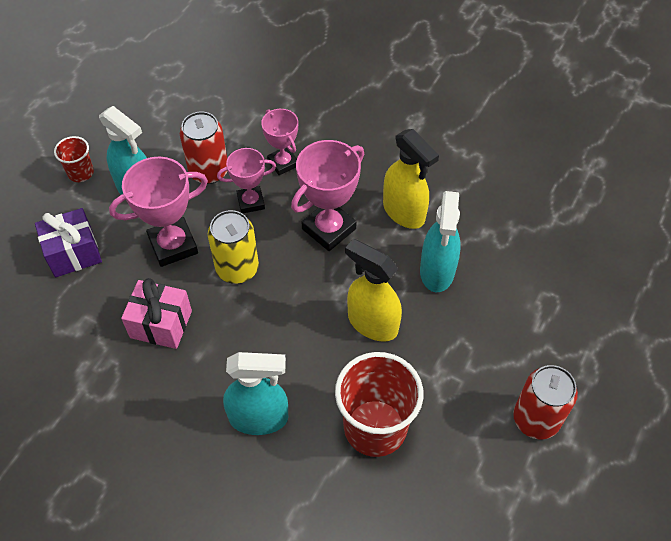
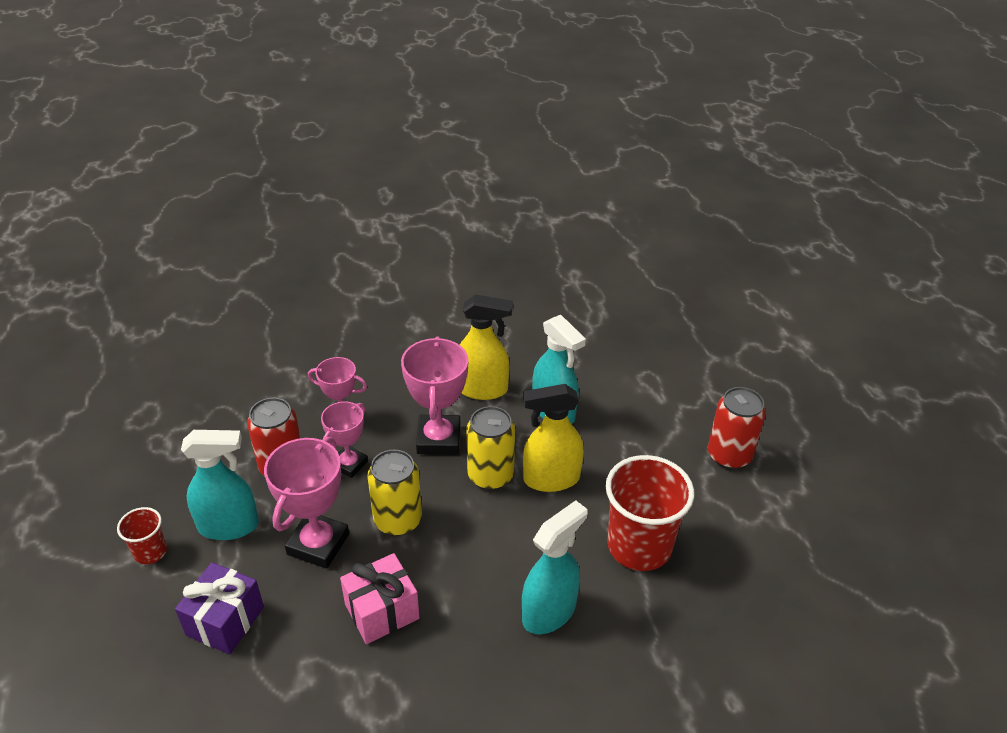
camera: 45 degrees left, 15 degrees down
(333, 285) = (490, 475): none -> yellow can

